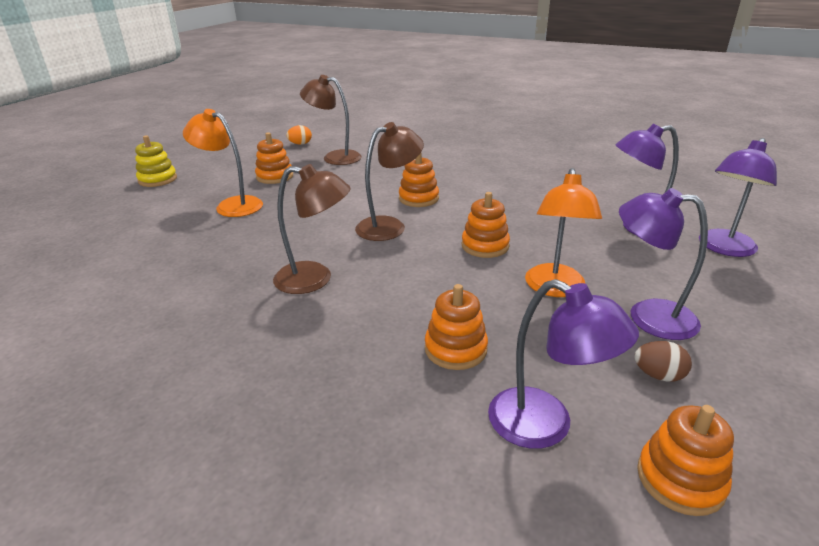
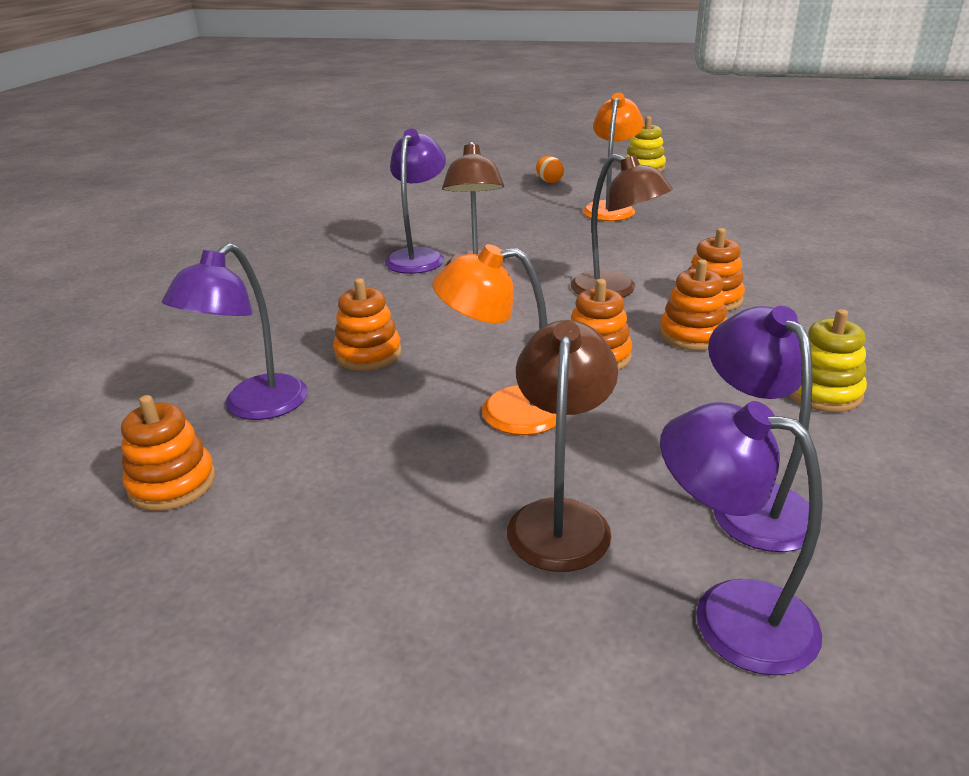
camera: 80 degrees right, 0 degrees up
(275, 176) = (701, 211): orange stacking toy -> orange stacking toy (692, 335)
(300, 144) = (822, 204): orange egg -> orange egg (549, 181)
(334, 157) = (799, 230): brown lamp -> brown lamp (560, 518)
(536, 193) = (822, 392): none -> yellow stacking toy
(648, 316) = (454, 488): purple lamp -> purple lamp (418, 256)
(658, 375) = (327, 485): brown egg -> none

